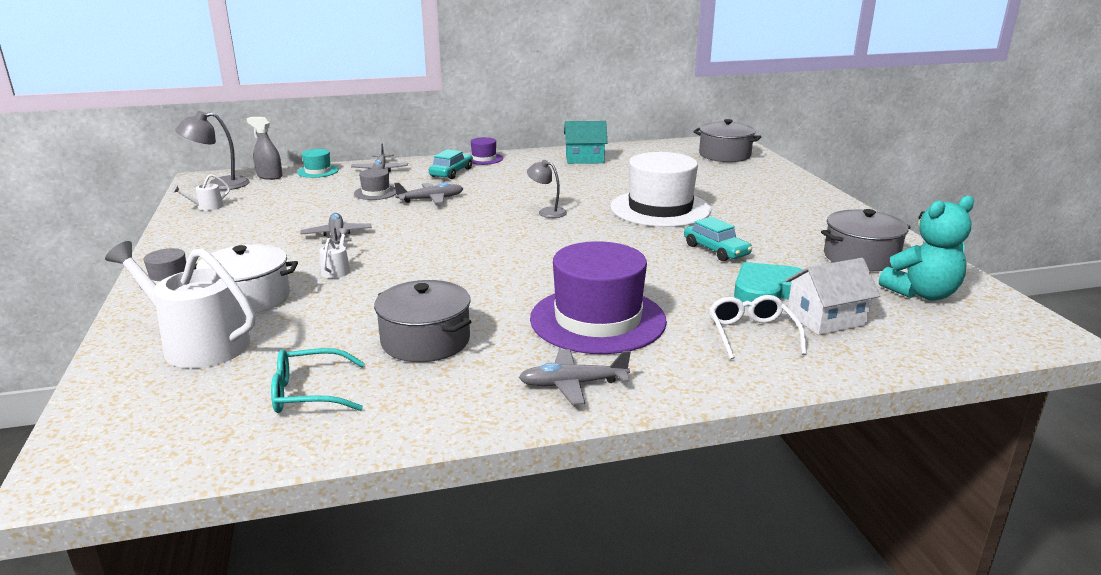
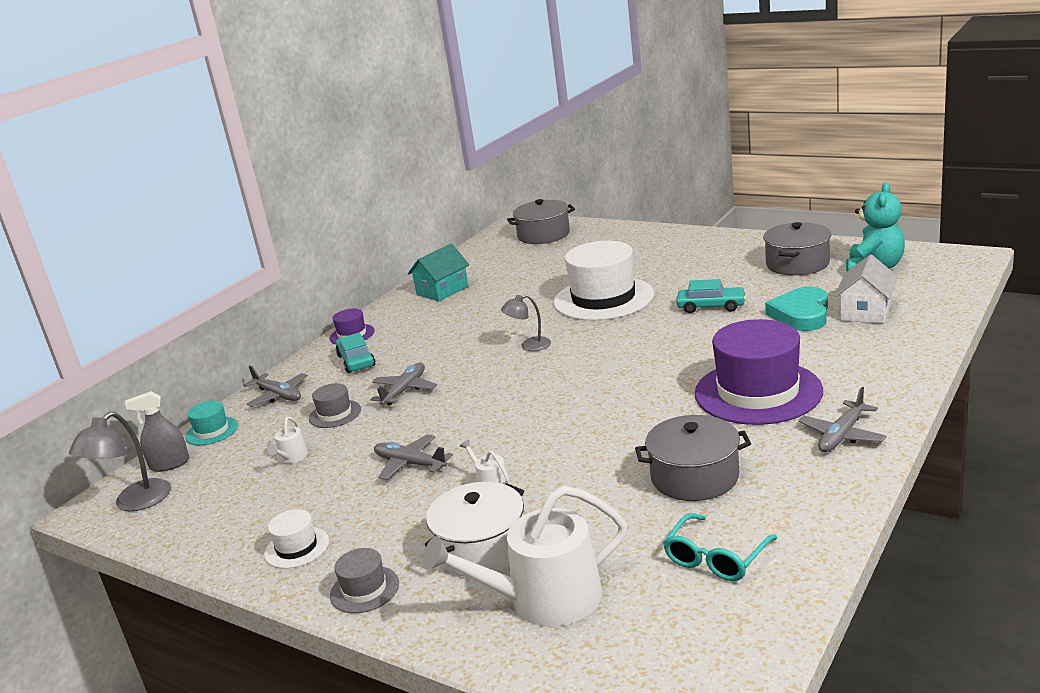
camera: 40 degrees left, 0 degrees up
(204, 243) = (297, 547): none -> white hat
(207, 207) = (191, 525): white watering can -> white watering can (292, 457)
(751, 334) = (854, 344): white glasses -> none

